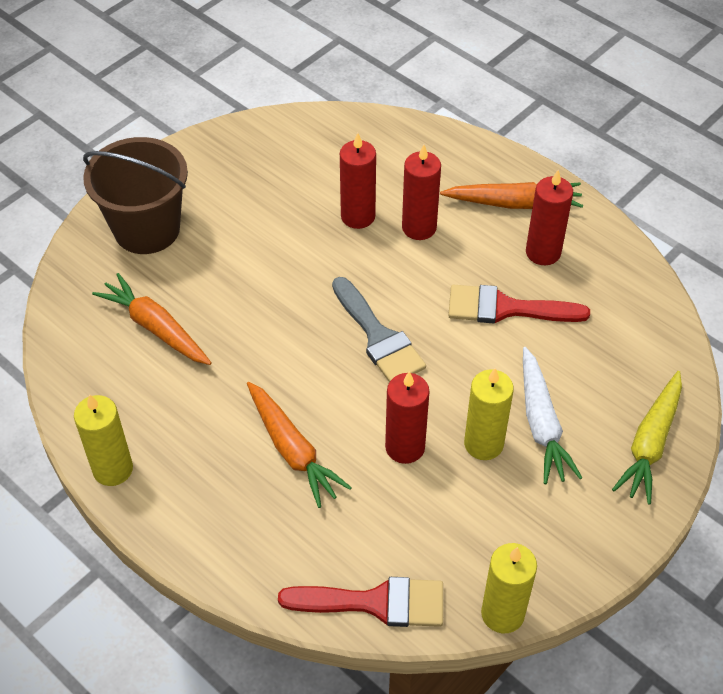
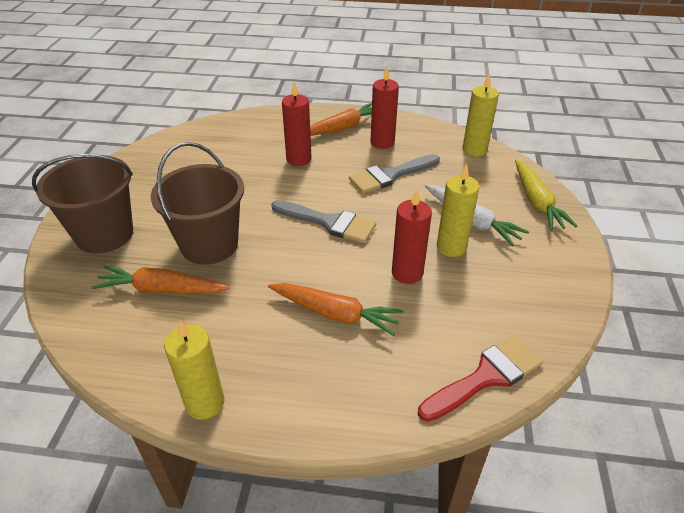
camera: 35 degrees left, 10 degrees down
(235, 298) = (209, 245): none -> brown bucket
(358, 216) = (254, 168): red candle -> none
(502, 614) = (566, 334): yellow candle -> yellow candle (474, 150)
(506, 308) = (390, 175): red brush -> grey brush

